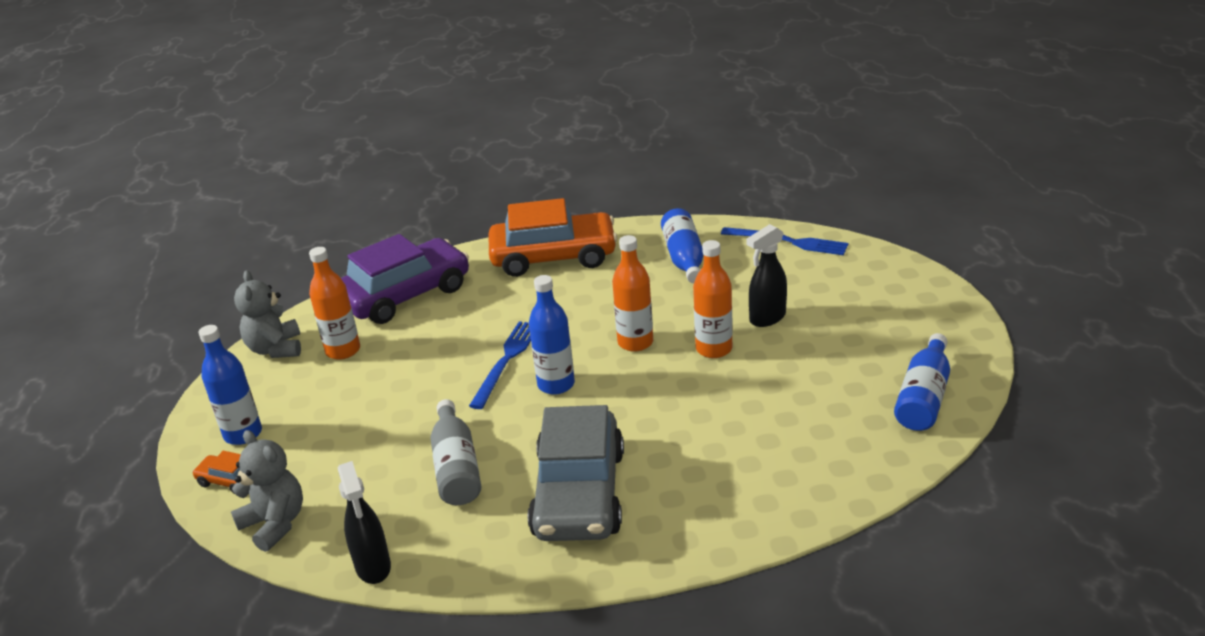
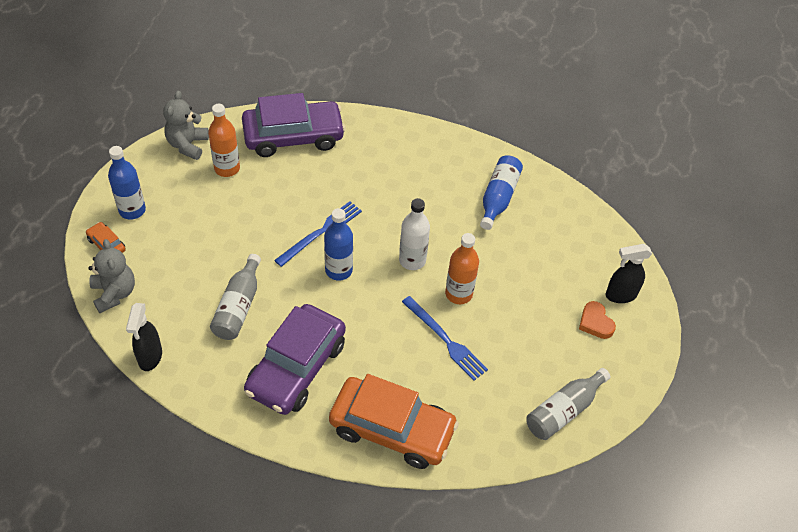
camera: 20 degrees right, 20 degrees up
(553, 257) = (411, 150): orange car -> orange car (392, 429)
(579, 493) = (296, 367): grey car -> purple car
(635, 342) = (412, 260): orange bottle -> white bottle
(767, 318) = (513, 285): black spray bottle -> black spray bottle (620, 295)
(788, 241) = (582, 220): blue fork -> blue fork (445, 340)
(882, 313) = (595, 323): none -> orange heart
(923, 397) = (563, 410): blue bottle -> grey bottle

